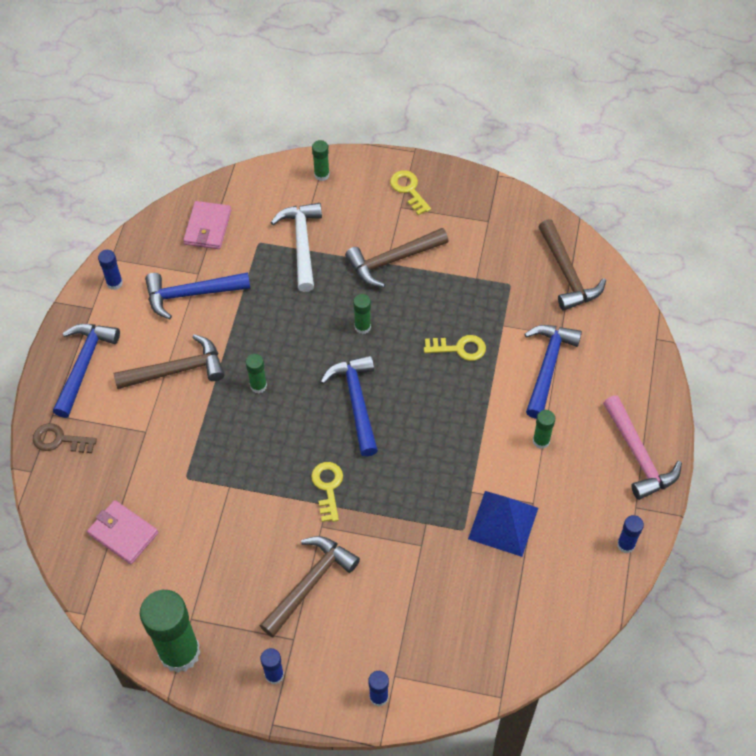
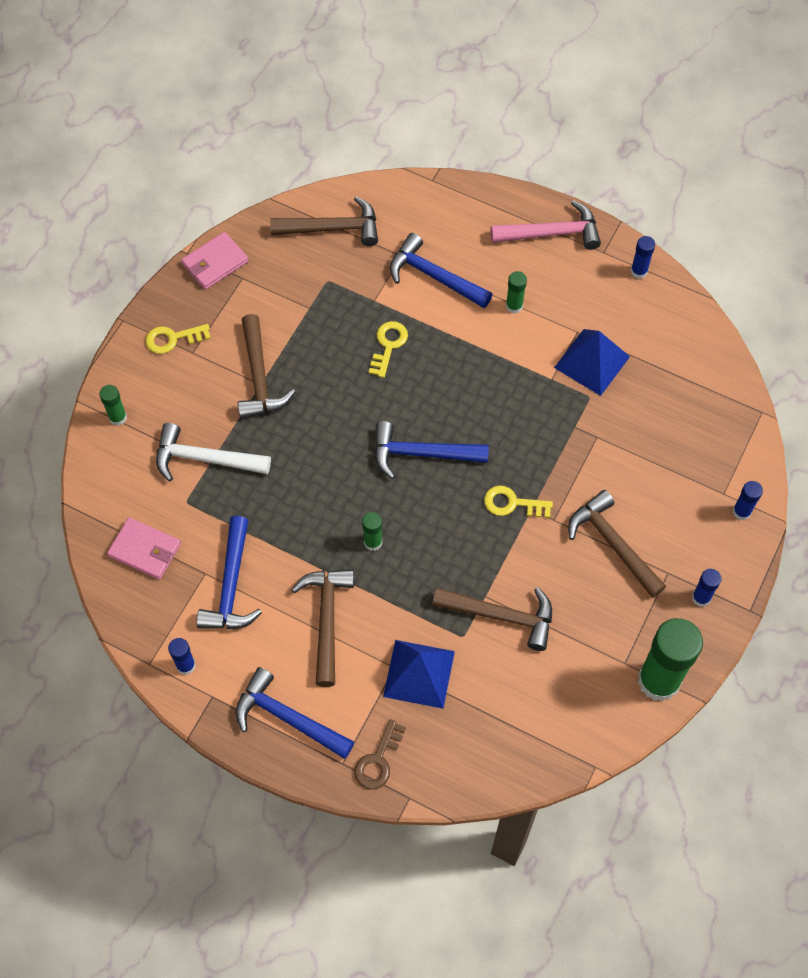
camera: 75 degrees left, 5 degrees up
(123, 533) = (512, 712): pink wallet -> pink wallet (215, 263)
(143, 451) = (419, 674): none -> blue pyramid
(213, 504) = (501, 616): none -> brown hammer
(362, 327) = (333, 426): green glue stick -> none

